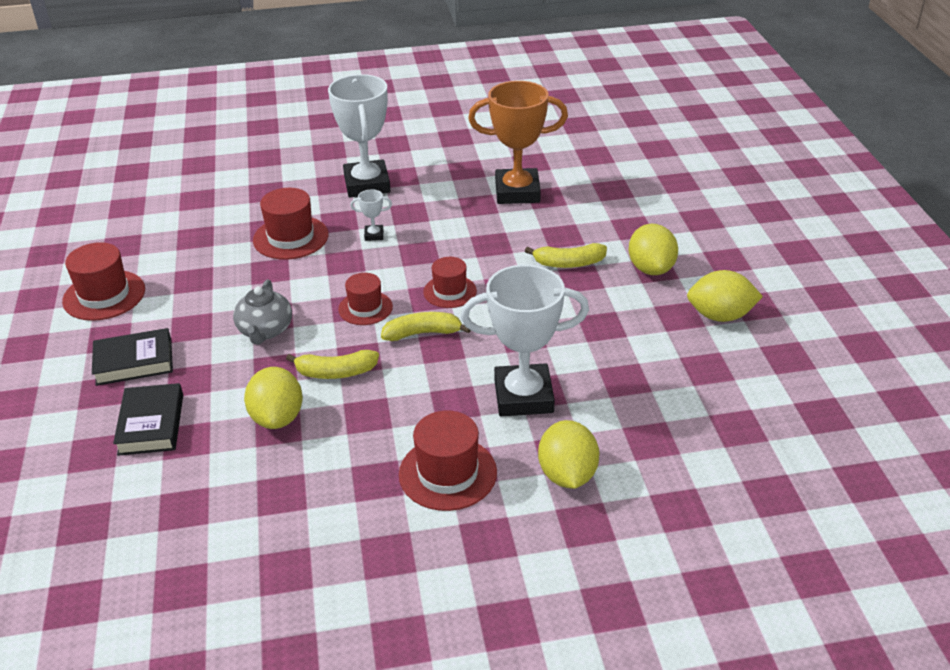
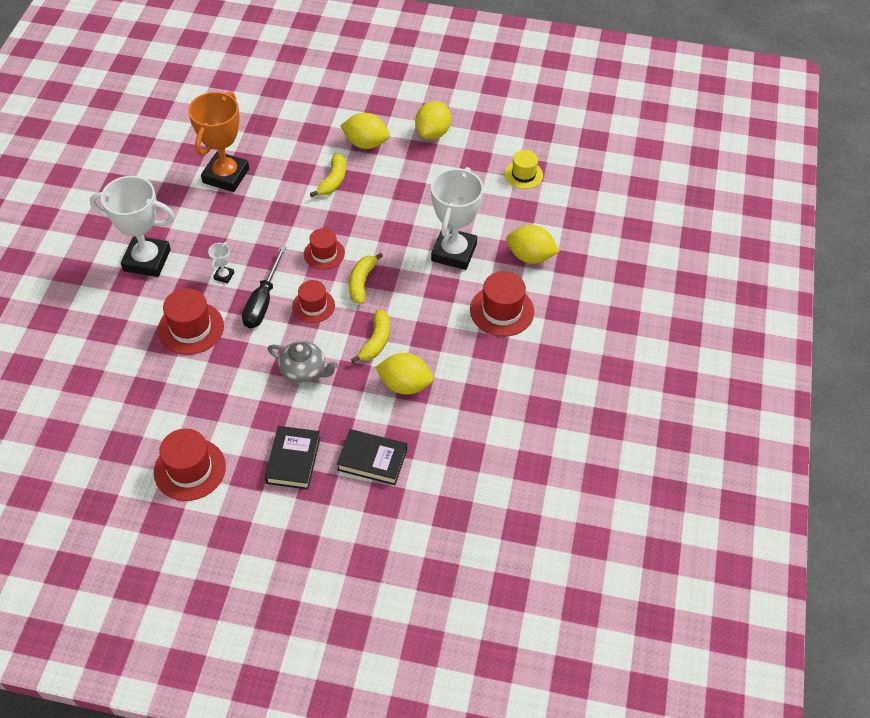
camera: 70 degrees left, 15 degrees up
(352, 271) = (263, 301): none -> black screwdriver
(720, 423) = (523, 175): none -> yellow hat

